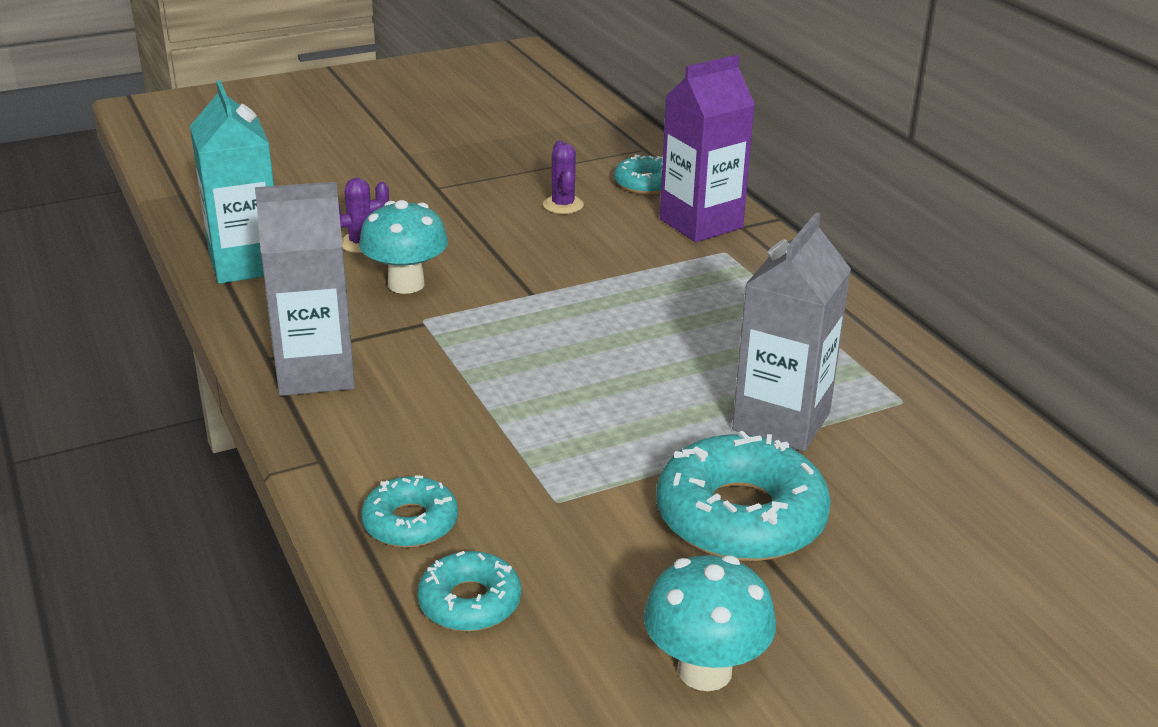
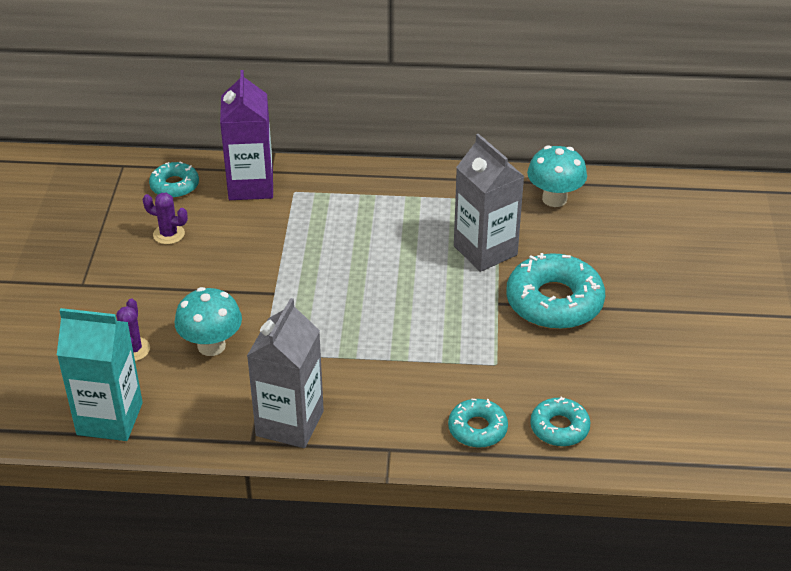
camera: 60 degrees left, 10 degrees up
(704, 670) = (656, 363): turquoise mushroom -> turquoise mushroom (554, 199)

